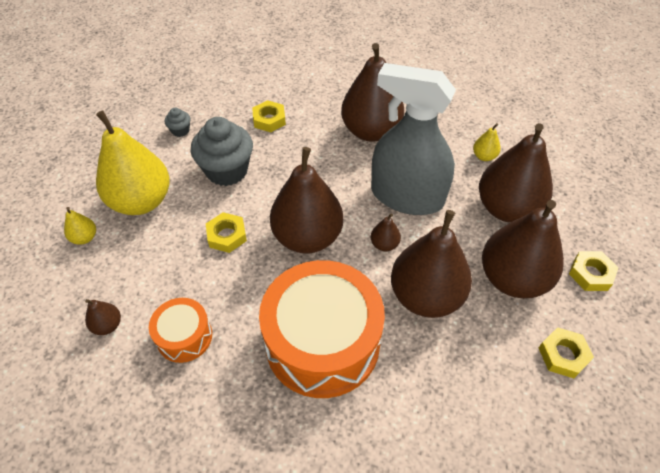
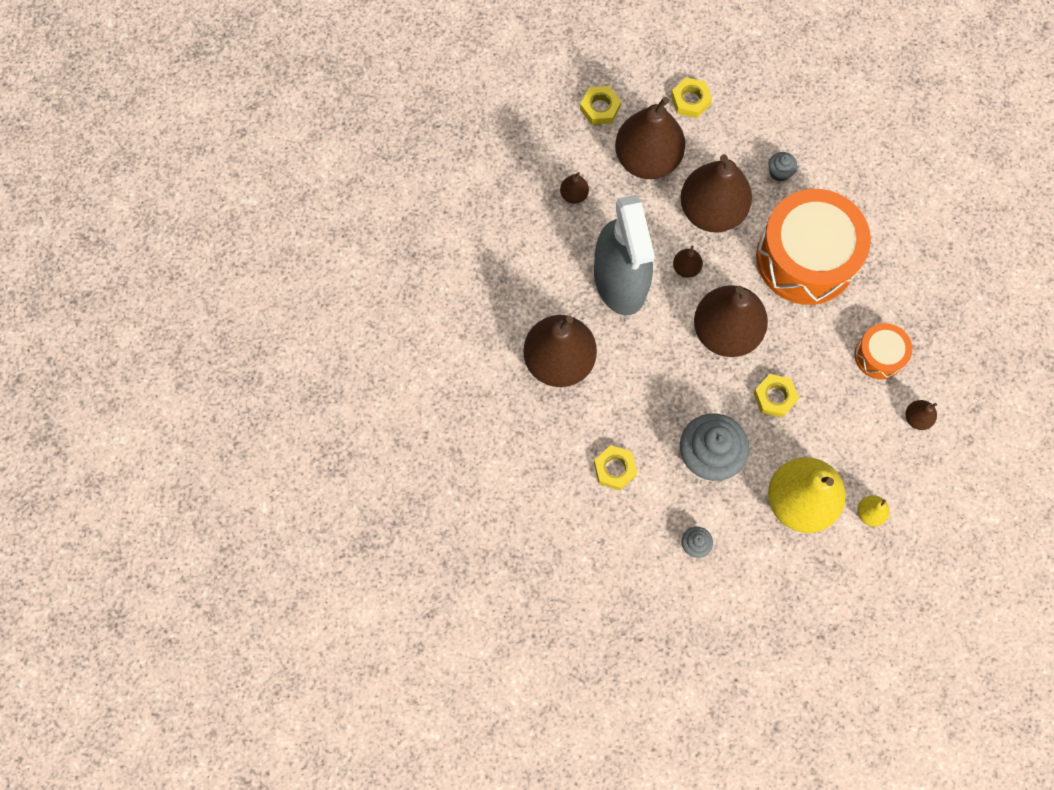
camera: 125 degrees left, 20 degrees up
(429, 383) = (779, 172): none -> grey cupcake
(484, 156) = (520, 242): yellow pear -> none
(507, 208) = (574, 195): brown pear -> brown pear, size x0.42

